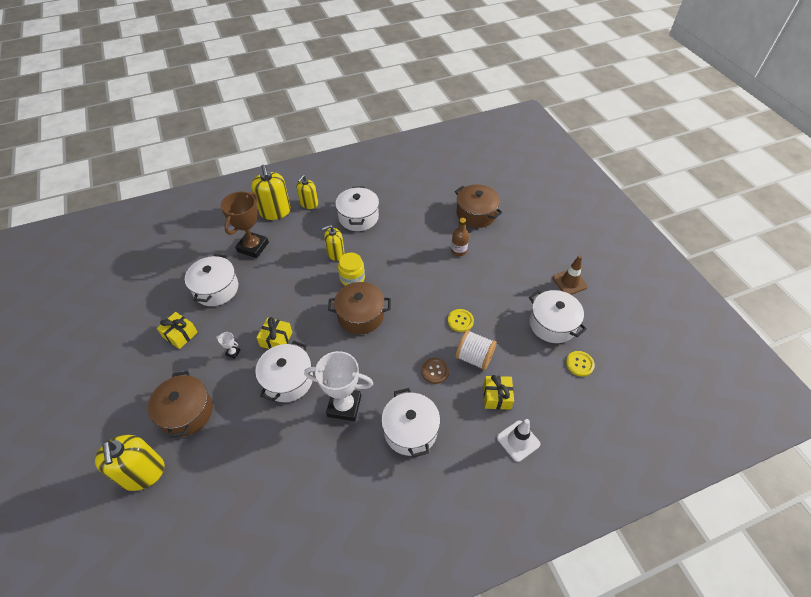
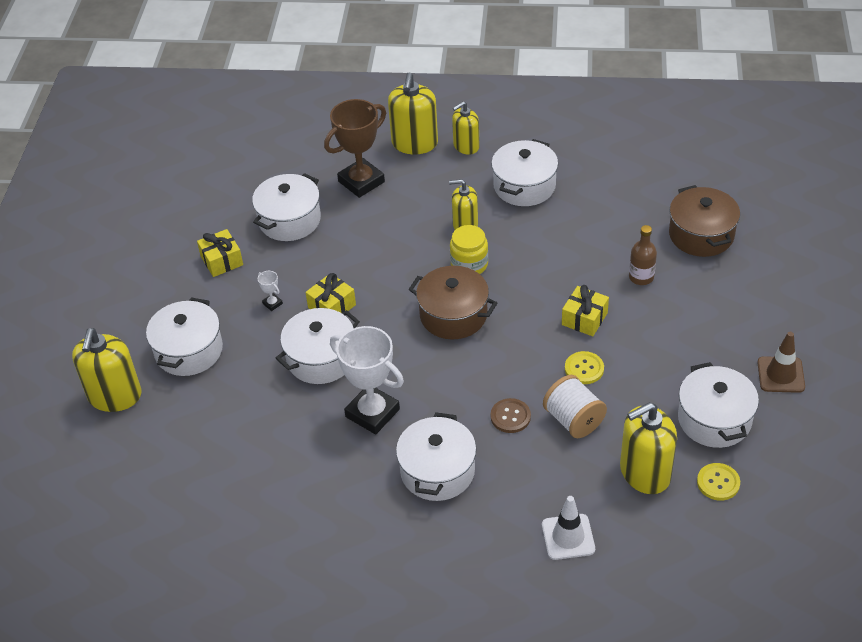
camera: 30 degrees right, 5 degrees down
(186, 412) = (189, 351): brown pot -> white pot
(497, 396) = (573, 477): yellow gift -> yellow gift (584, 319)
(535, 375) = (644, 472): none -> yellow soap dispenser

